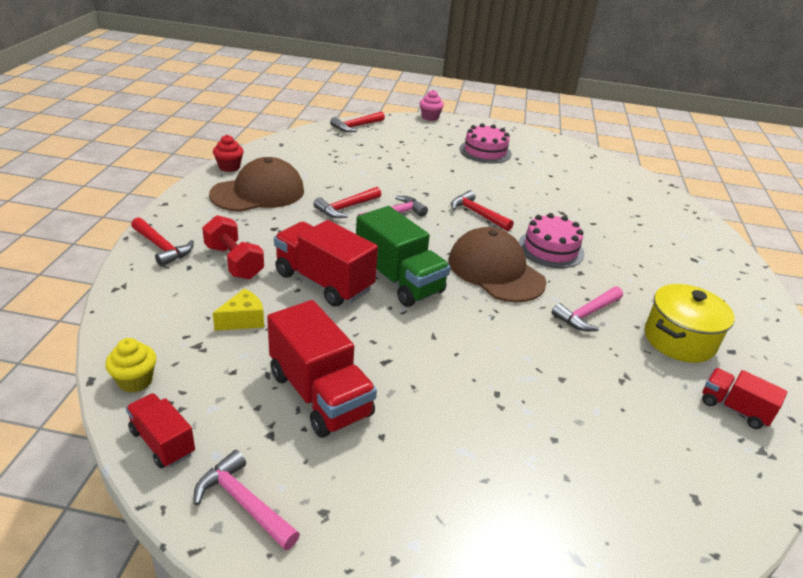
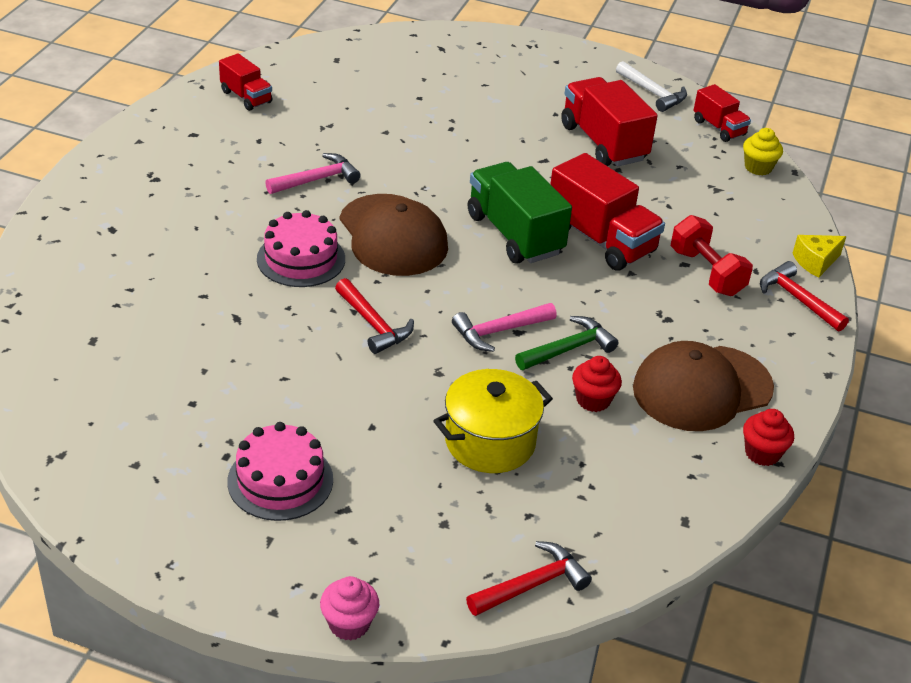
camera: 170 degrees left, 5 degrees up
(243, 320) = (680, 207): yellow cheese -> yellow cheese (815, 262)
(244, 503) = (653, 93): pink hammer -> white hammer
(329, 185) = (593, 400): none -> red cupcake
(346, 208) = (568, 349): red hammer -> green hammer
(679, 340) = (238, 148): yellow pot -> yellow pot (490, 442)

